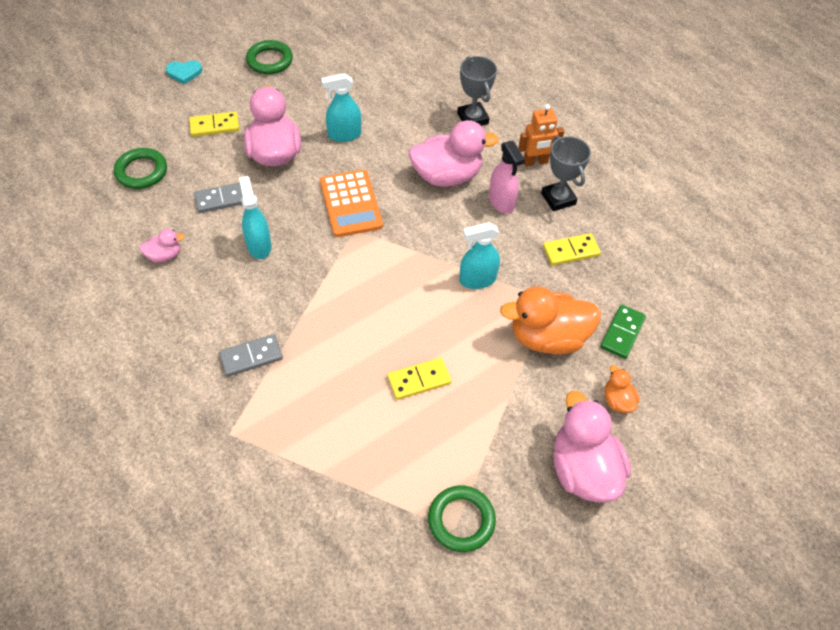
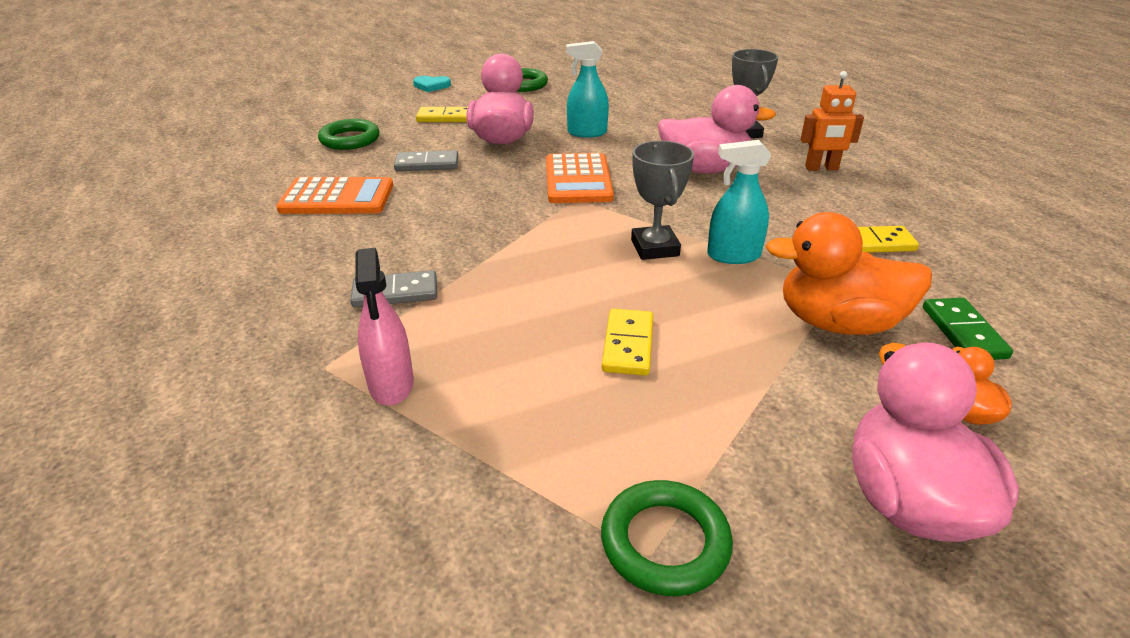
camera: 15 degrees right, 20 degrees down
(164, 255) = (337, 198): pink duck -> orange calculator
(259, 245) = (453, 201): turquoise spray bottle -> none
(419, 380) = (628, 345): yellow domino -> yellow domino turned 75 degrees counterclockwise
(501, 202) = (774, 194): pink spray bottle -> pink spray bottle (391, 385)
(558, 199) = (853, 198): grey trophy -> grey trophy (654, 248)
(622, 333) = (963, 332): green domino -> green domino turned 45 degrees counterclockwise

